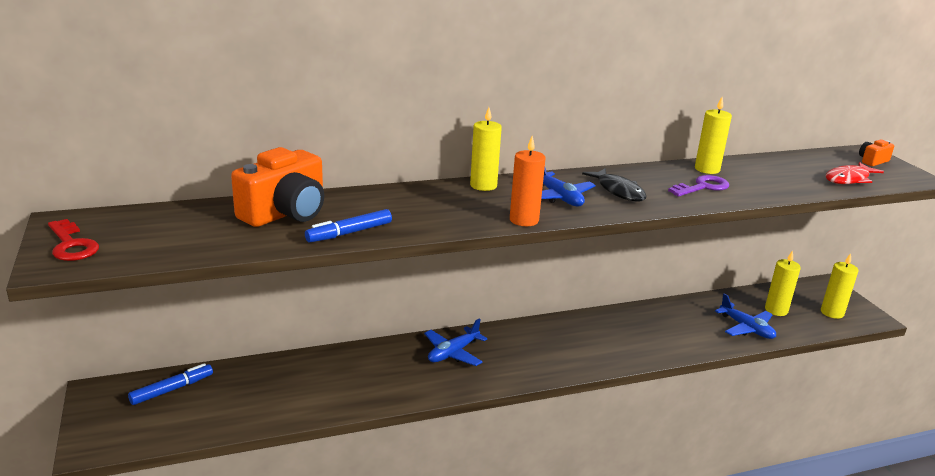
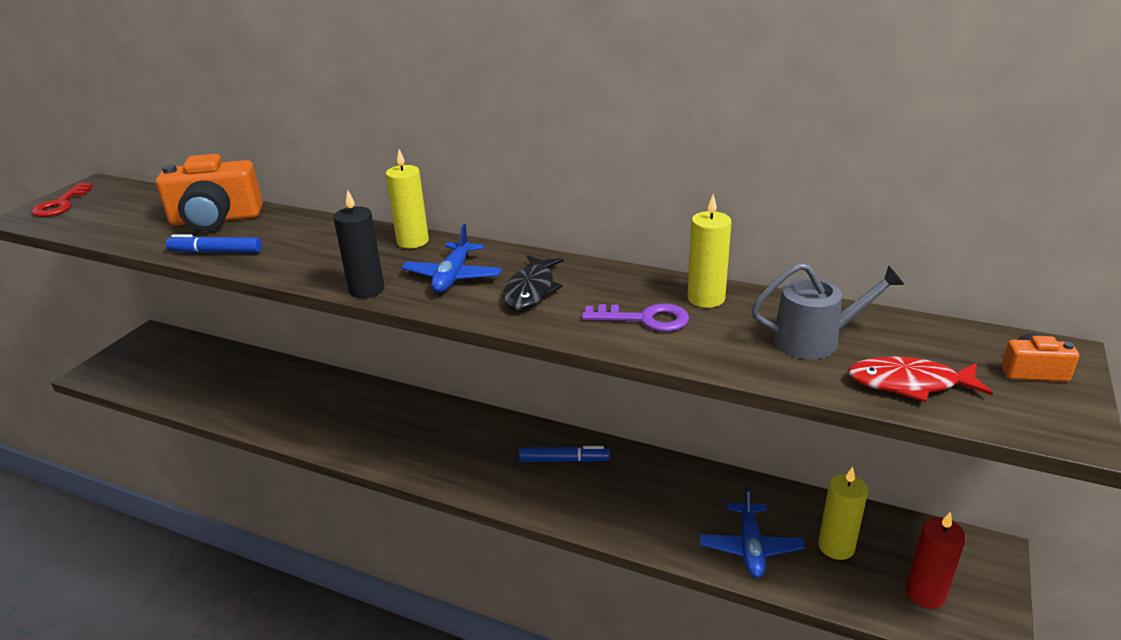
camera: 45 degrees right, 5 degrees up
(172, 389) = (185, 353): blue marker -> blue marker (564, 460)
(453, 353) = (399, 417): blue plane -> none
(524, 220) = (366, 289): orange candle -> black candle
(785, 173) = (815, 340): none -> grey watering can
(832, 313) = (925, 593): yellow candle -> red candle

